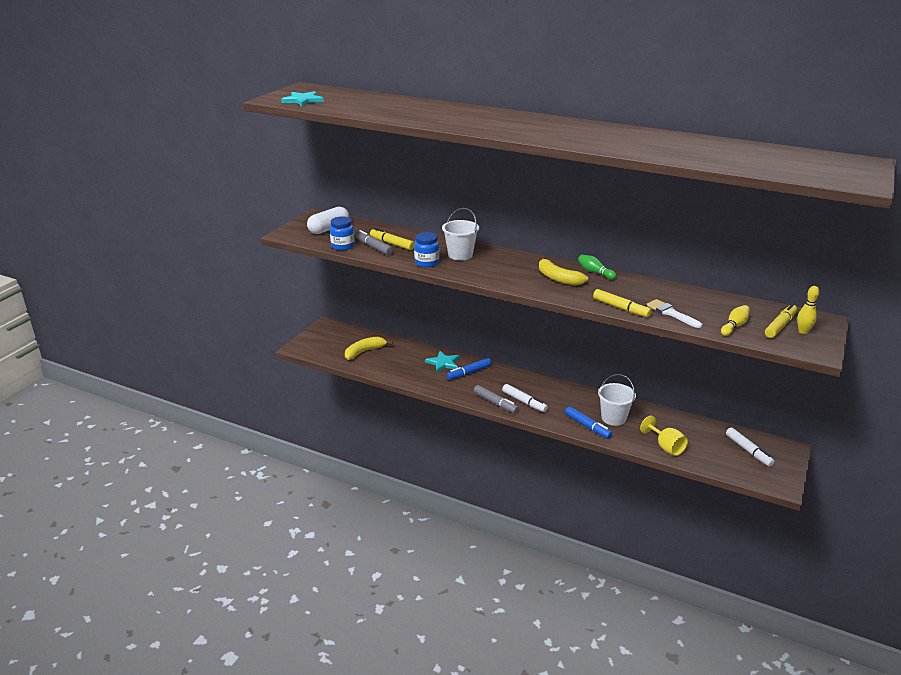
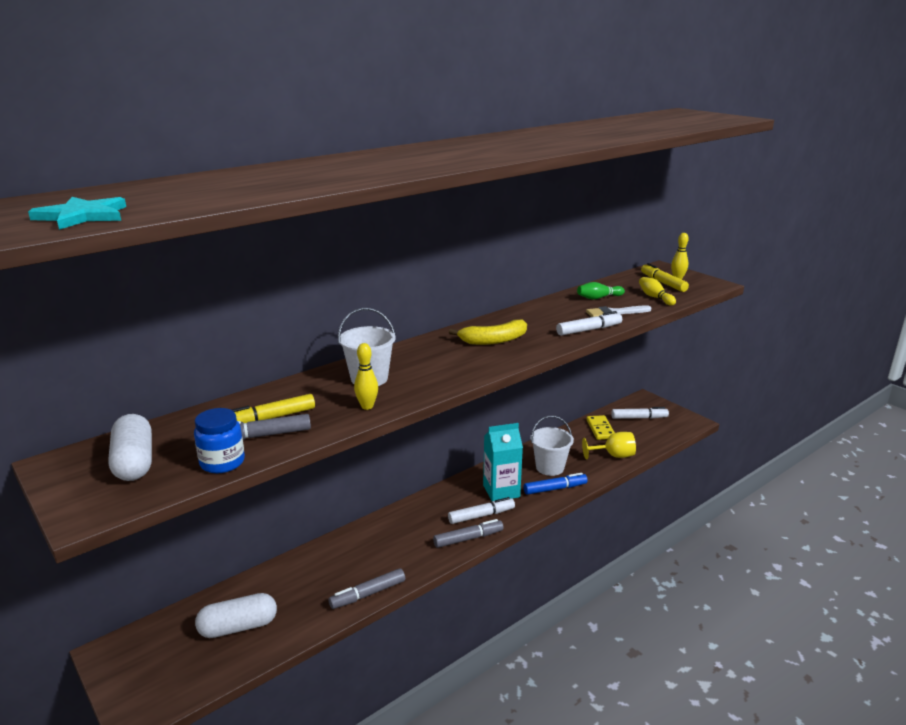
camera: 65 degrees left, 5 degrees down
(364, 352) = (238, 627): yellow banana -> white capsule
(416, 382) = (368, 594): none -> grey marker
(426, 263) = (367, 406): blue jar -> yellow bowling pin
(443, 363) = (344, 553): turquoise star -> none
(469, 373) = (386, 538): blue marker -> none
(560, 403) = (501, 491): none -> turquoise carton
(595, 272) = (497, 320): green bowling pin -> green bowling pin (598, 298)
(621, 308) = (589, 330): yellow marker -> white marker
(701, 432) = (600, 429): none -> yellow domino

